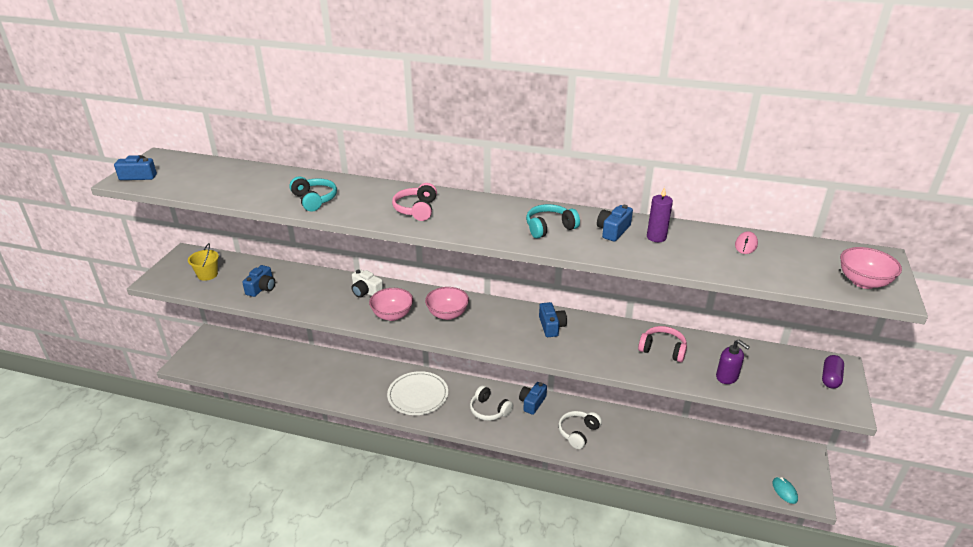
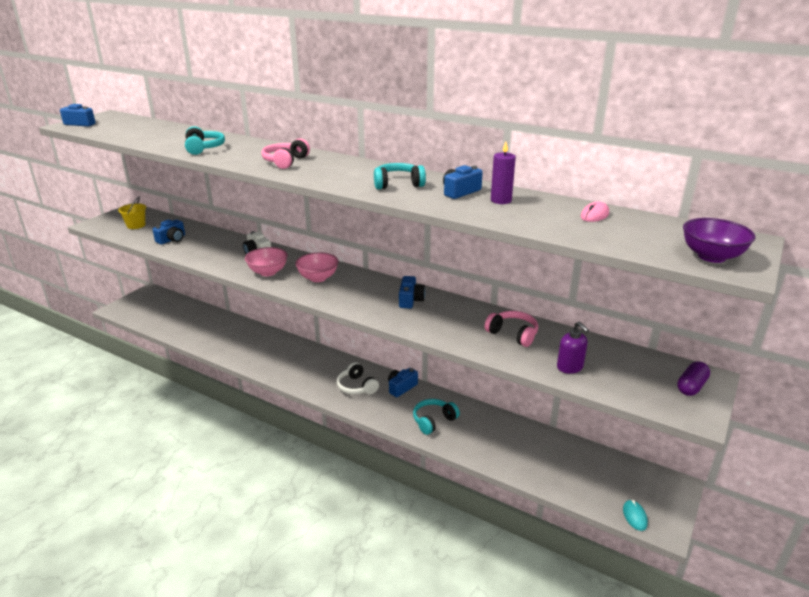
camera: 15 degrees right, 5 degrees down
(418, 395) = (297, 364): white plate -> none
(578, 433) = (433, 421): white headphones -> turquoise headphones
(863, 282) = (711, 256): pink bowl -> purple bowl

